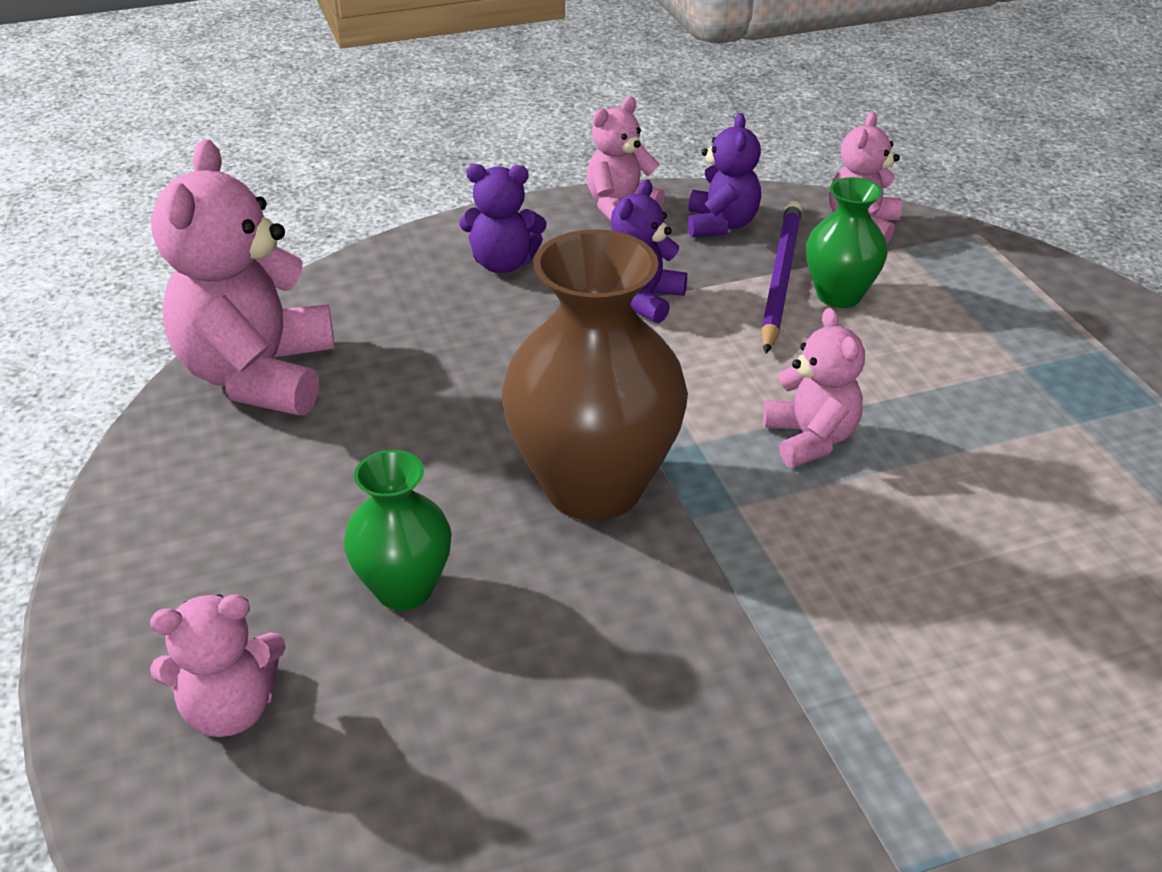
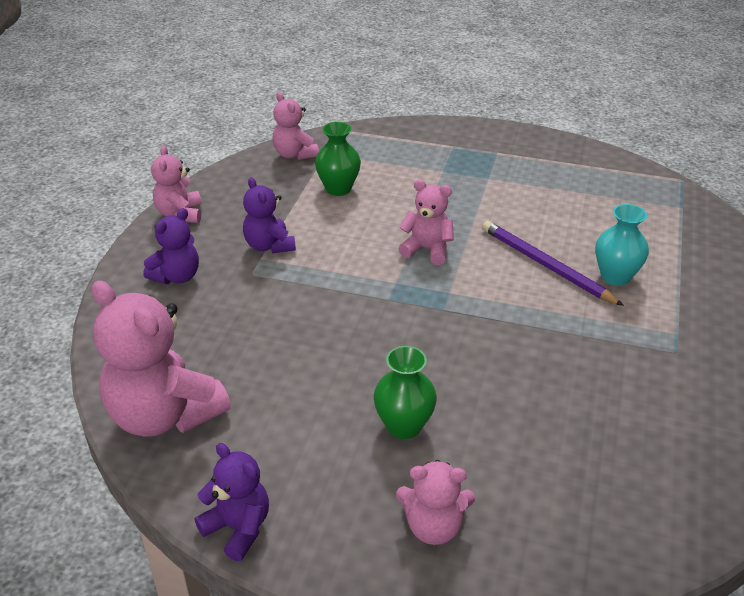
camera: 55 degrees left, 0 degrees up
(230, 709) = (433, 526): pink teddy bear -> pink teddy bear turned 75 degrees clockwise
(593, 487) = (393, 329): brown vase -> none
(721, 225) = (239, 191): purple teddy bear -> purple teddy bear (238, 528)
(780, 278) = (305, 197): purple pencil -> purple pencil (546, 265)
(1020, 694) = (615, 276): none -> turquoise vase

